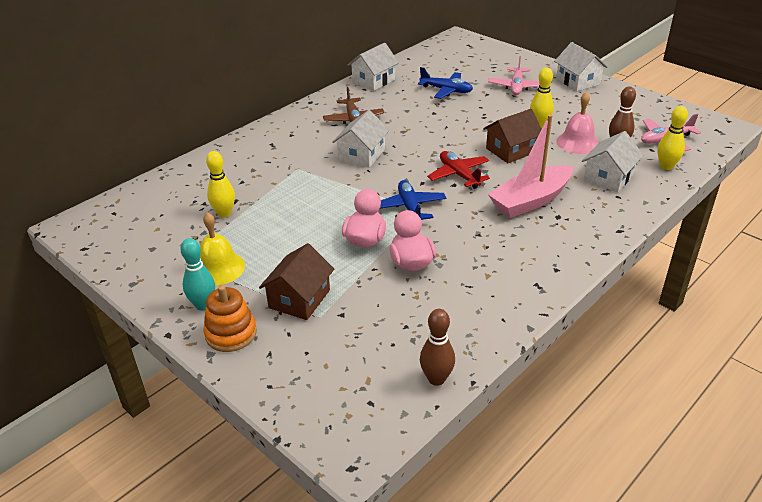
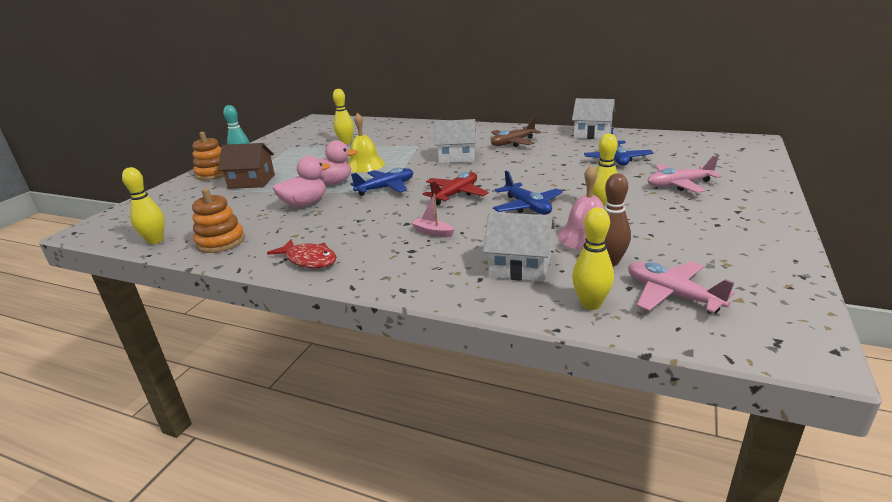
camera: 70 degrees right, 10 degrees down
(218, 268) = (283, 155): yellow bell -> yellow bell (365, 165)
(436, 379) = (155, 241): brown bowling pin -> yellow bowling pin
(473, 325) = (221, 242): none -> orange stacking toy
(511, 150) = (527, 207): brown house -> blue plane
(531, 200) = (433, 232): pink boat -> pink boat, size x0.41
(547, 270) = (309, 260): none -> red fish
(578, 81) = (756, 212): white house -> none

